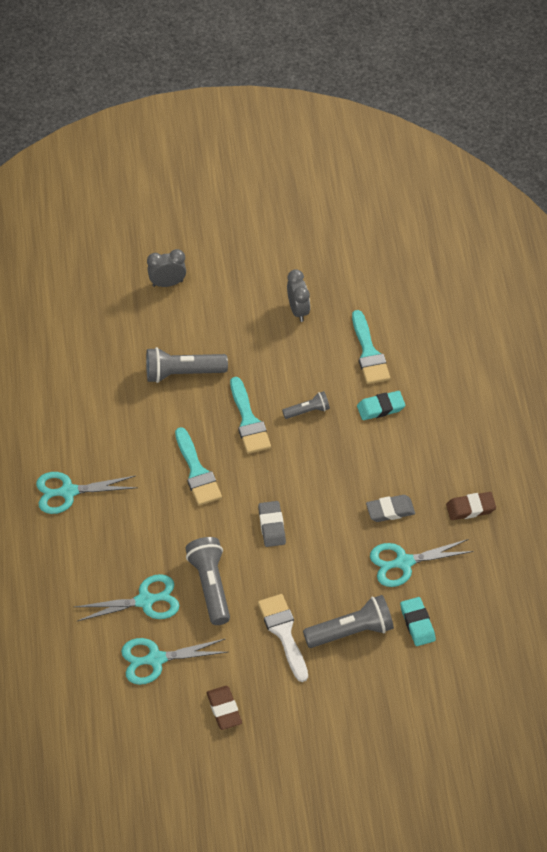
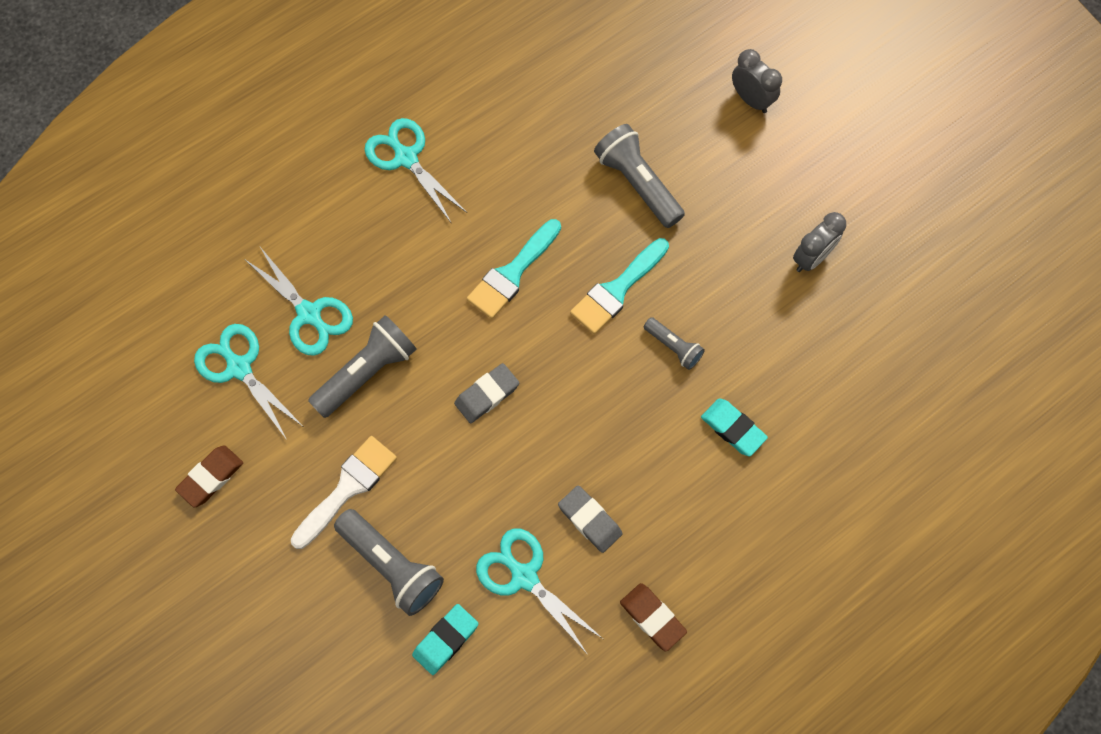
camera: 60 degrees right, 15 degrees up
(369, 353) = (804, 372): turquoise brush -> none

